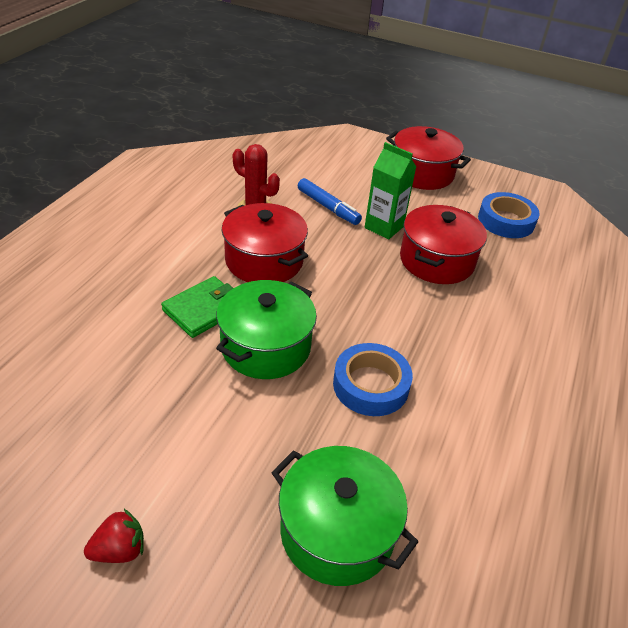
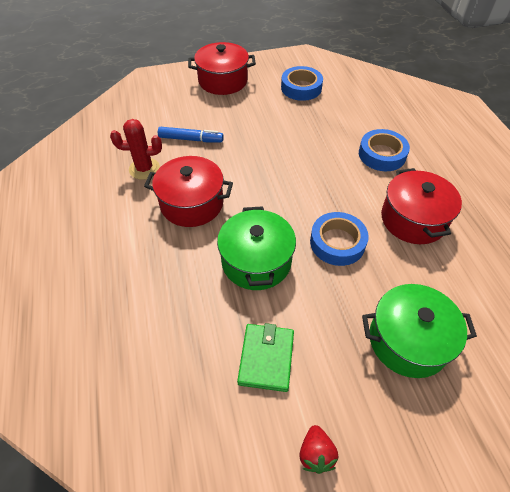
camera: 35 degrees left, 10 degrees up
(119, 550) = (316, 454): red strawberry -> red strawberry turned 150 degrees clockwise
(204, 309) = (191, 264): green wallet -> green wallet (266, 358)
(384, 227) = (239, 133): green carton -> none
(436, 261) = (291, 138): red pot -> red pot (413, 219)
(531, 335) = (382, 154): none -> blue tape

